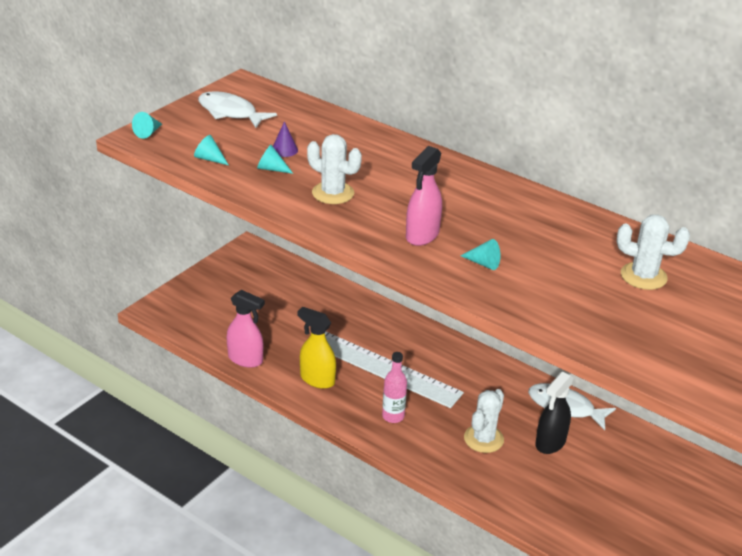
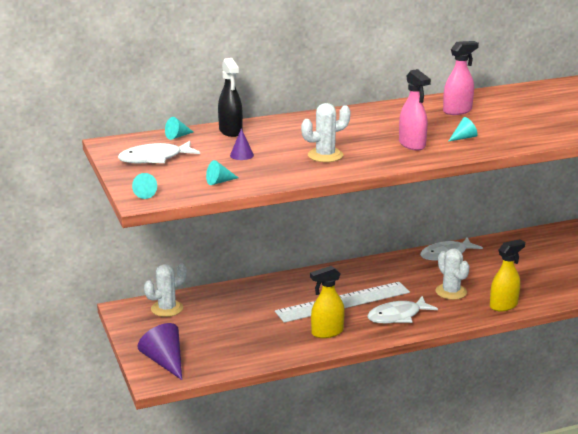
camera: 55 degrees left, 10 degrees down
(184, 304) = (164, 361): none -> purple cone
(245, 359) = (270, 355): pink spray bottle -> pink spray bottle (457, 111)
(271, 169) = (264, 165): turquoise cone -> turquoise cone (178, 136)
(393, 416) = (397, 316): pink bottle -> white fish
(495, 491) = (503, 305): none -> yellow spray bottle
(550, 443) = (475, 271): black spray bottle -> black spray bottle (230, 131)
(643, 276) = (519, 105): white cactus -> white cactus (167, 308)

